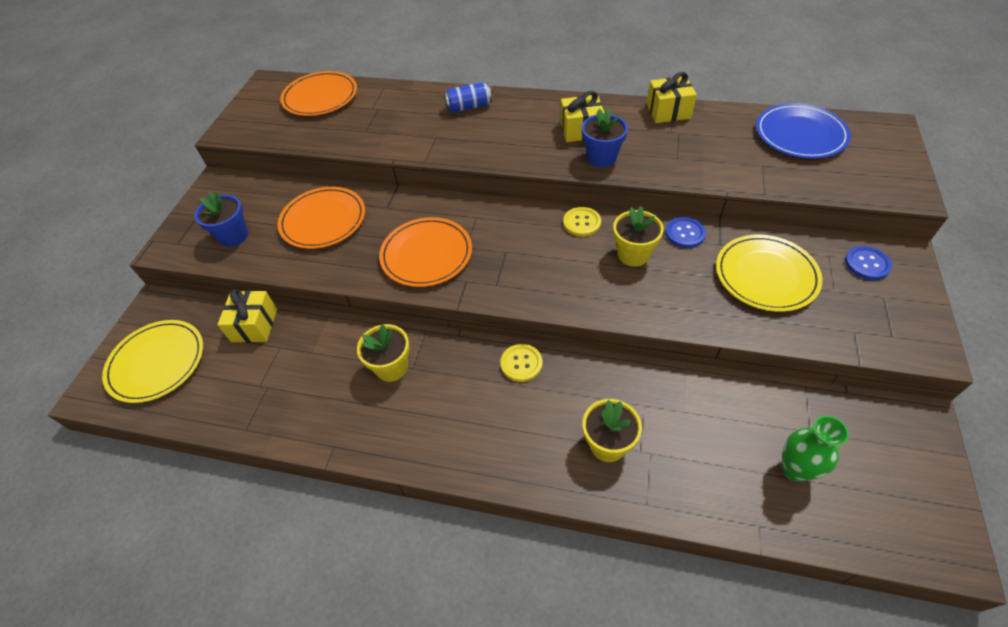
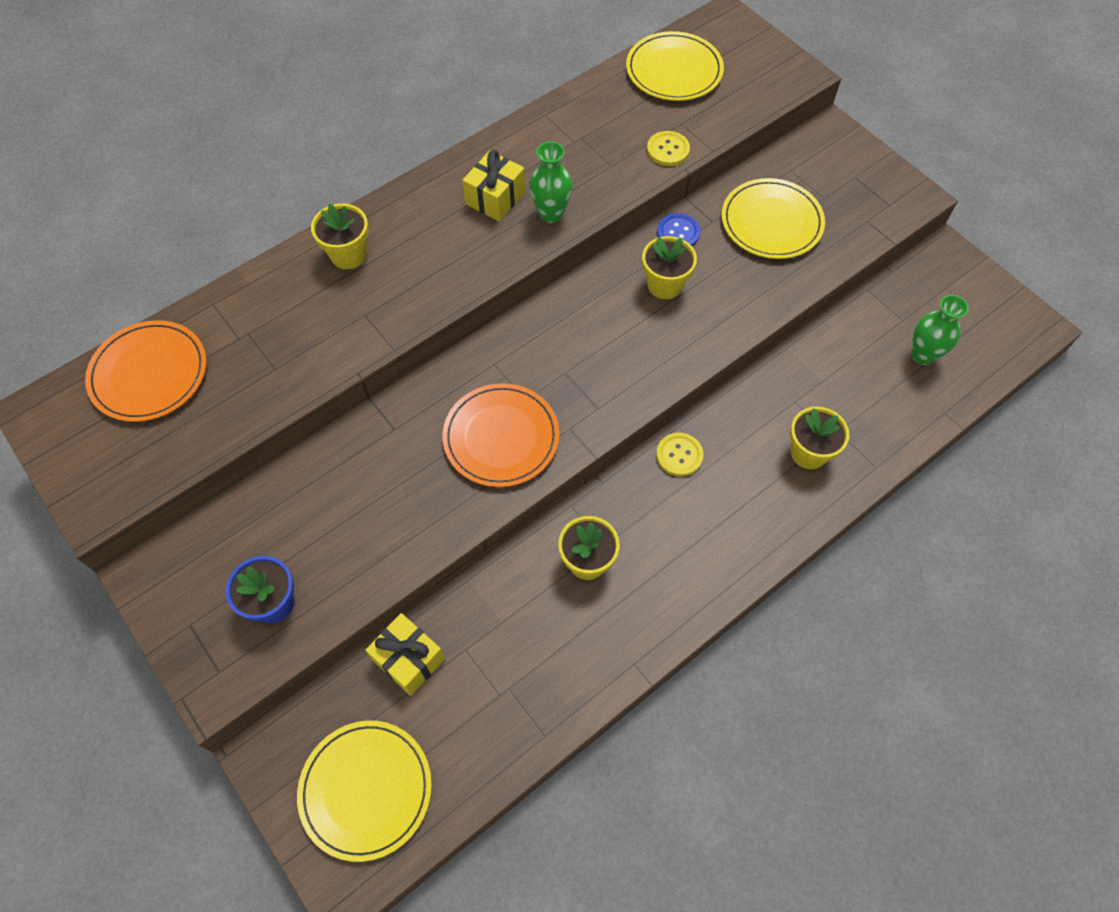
camera: 55 degrees left, 10 degrees up
(323, 220) = (348, 499): orange plate -> none
(469, 107) = (348, 254): blue can -> yellow flower pot
(582, 223) = (590, 290): yellow button -> yellow button (668, 150)
(601, 157) = (551, 213): blue flower pot -> green vase
(668, 111) = (545, 121): yellow gift -> none
(800, 134) = (674, 70): blue plate -> yellow plate
(867, 264) = (819, 157): blue button -> none

